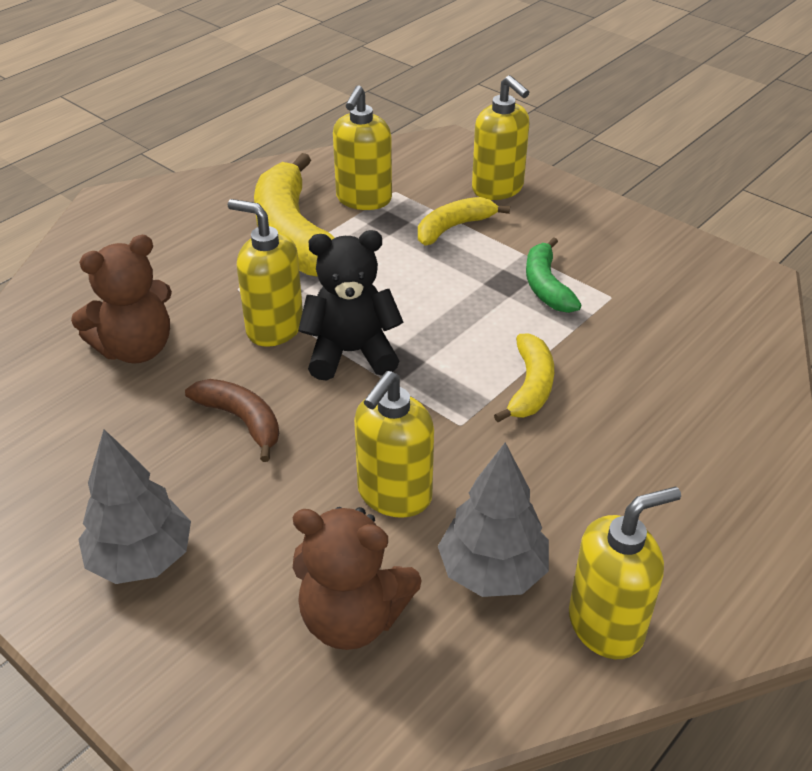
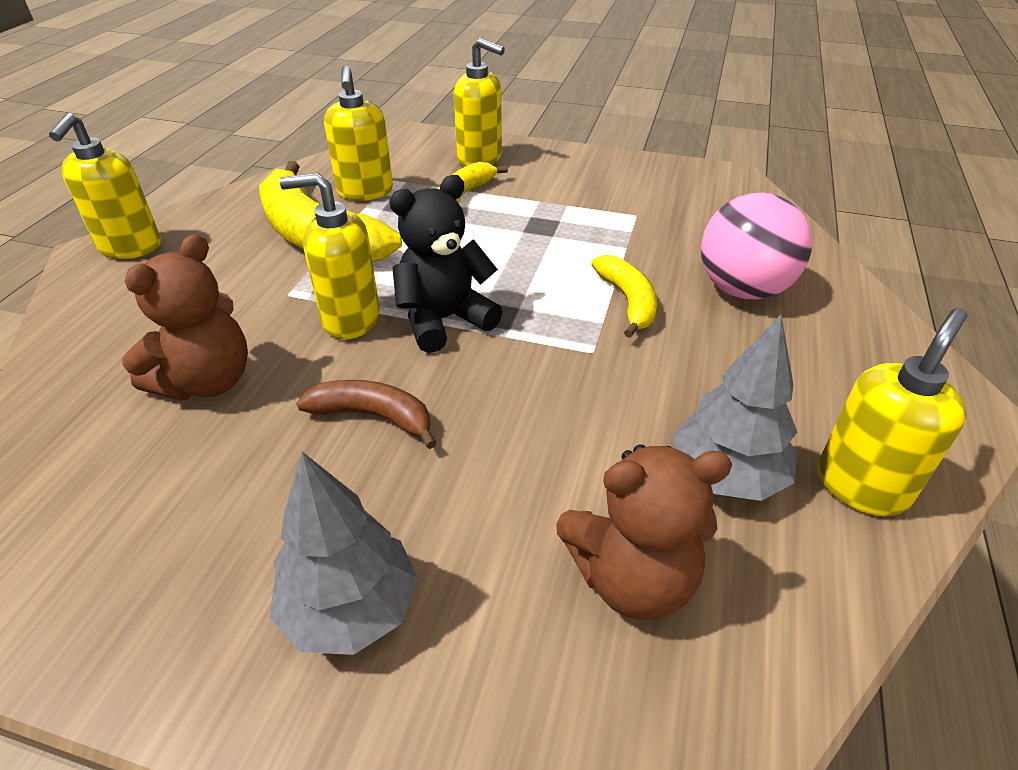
camera: 25 degrees left, 0 degrees up
(394, 495) = (580, 436): yellow soap dispenser -> yellow soap dispenser (130, 247)
(546, 286) = (577, 220): green banana -> none
(655, 409) = (743, 289): none -> pink ball

